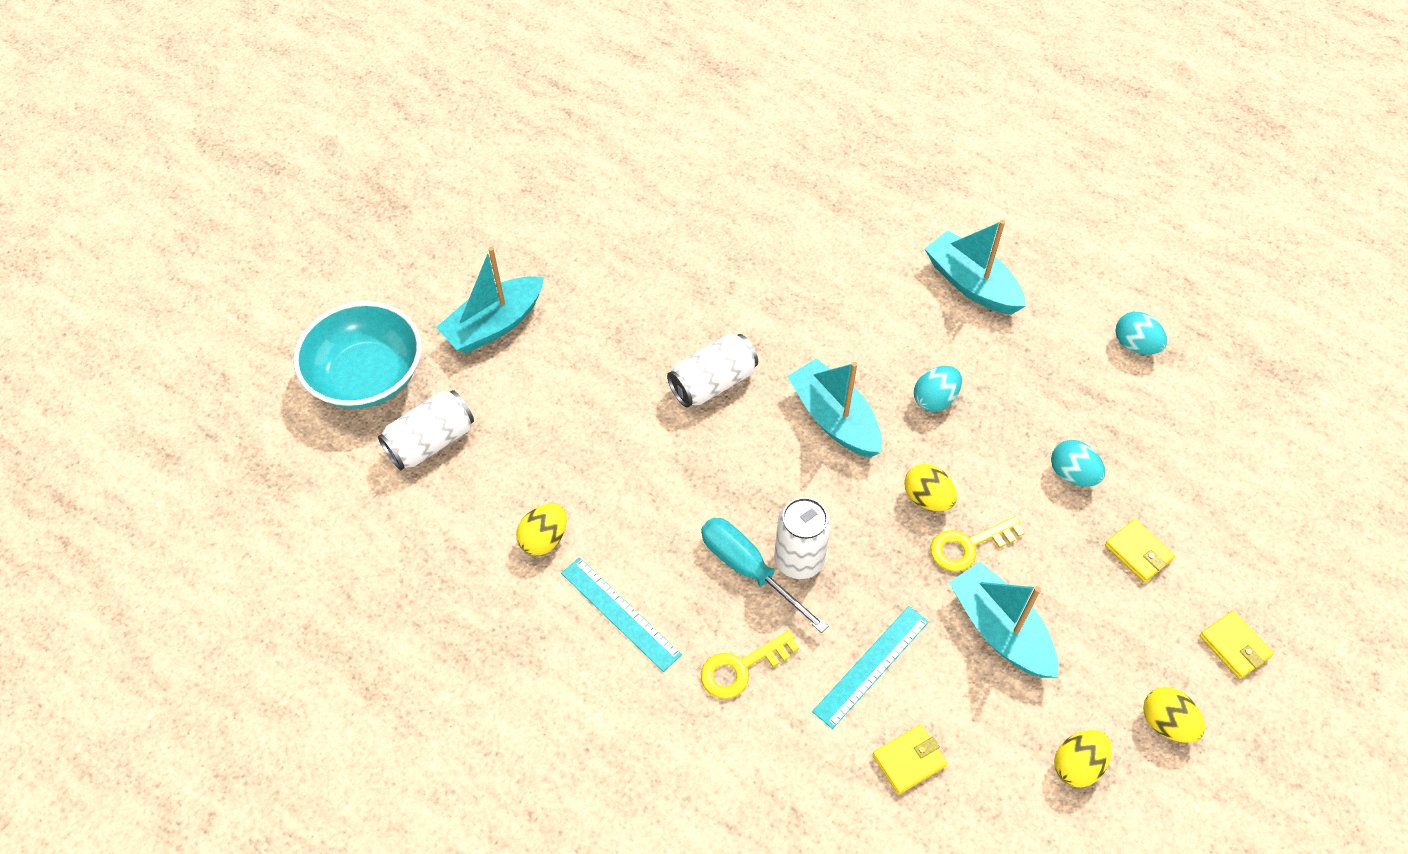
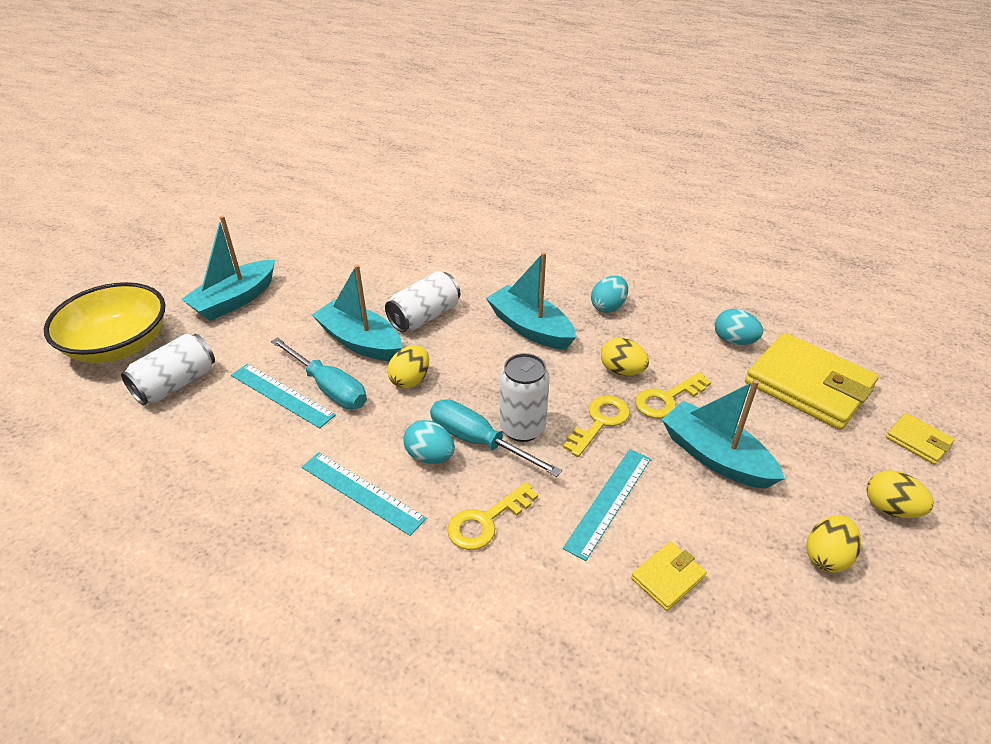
camera: 10 degrees left, 15 degrees down
(367, 376) = (119, 345): turquoise bowl -> yellow bowl
(543, 474) = (281, 395): none -> turquoise ruler
(544, 539) = (284, 443): yellow egg -> yellow egg (410, 380)
(595, 472) = (329, 388): none -> turquoise screwdriver
(885, 565) = (600, 422): none -> yellow key
(971, 284) = (615, 238): turquoise boat -> turquoise boat (360, 341)
(1135, 345) = (749, 259): turquoise egg -> turquoise egg (430, 456)
(1138, 552) = (808, 385): yellow wallet -> yellow wallet, size x2.18

